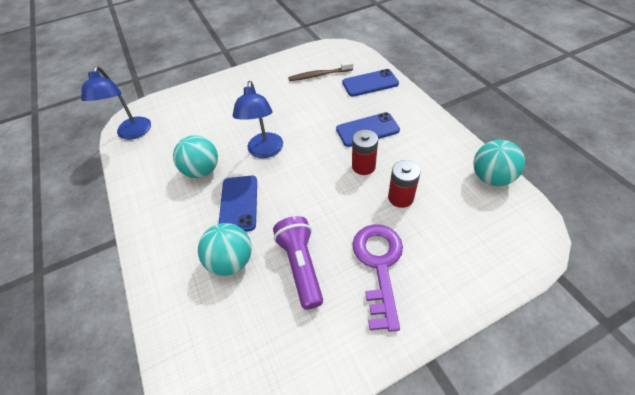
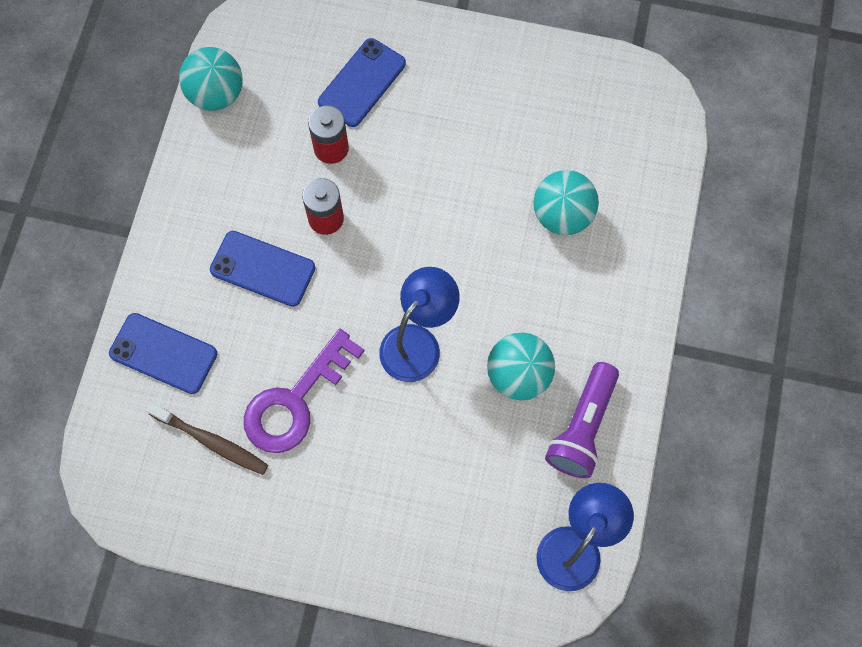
camera: 145 degrees left, 20 degrees up
(239, 203) = (507, 283): blue phone -> blue phone (362, 83)
(301, 266) = (498, 157): purple flashlight -> purple flashlight (582, 427)
(379, 265) = (426, 101): purple key -> purple key (295, 401)

